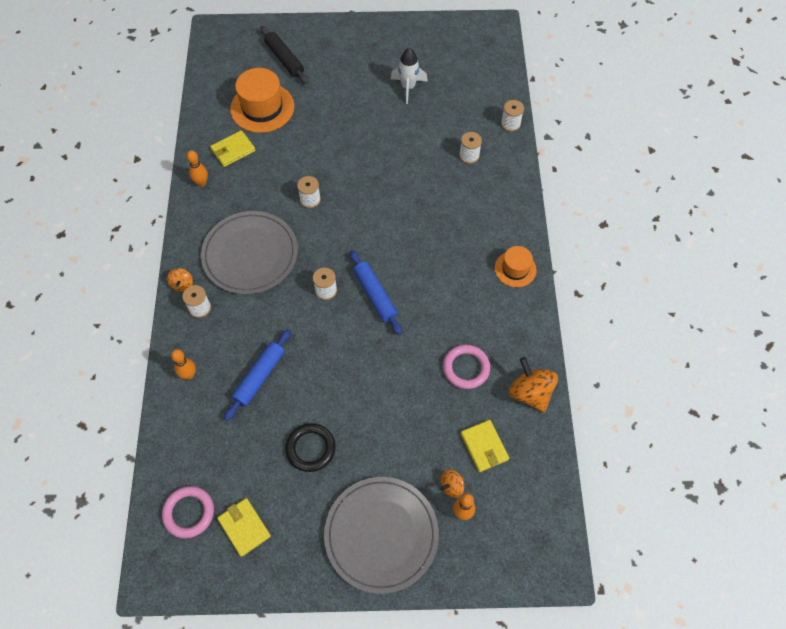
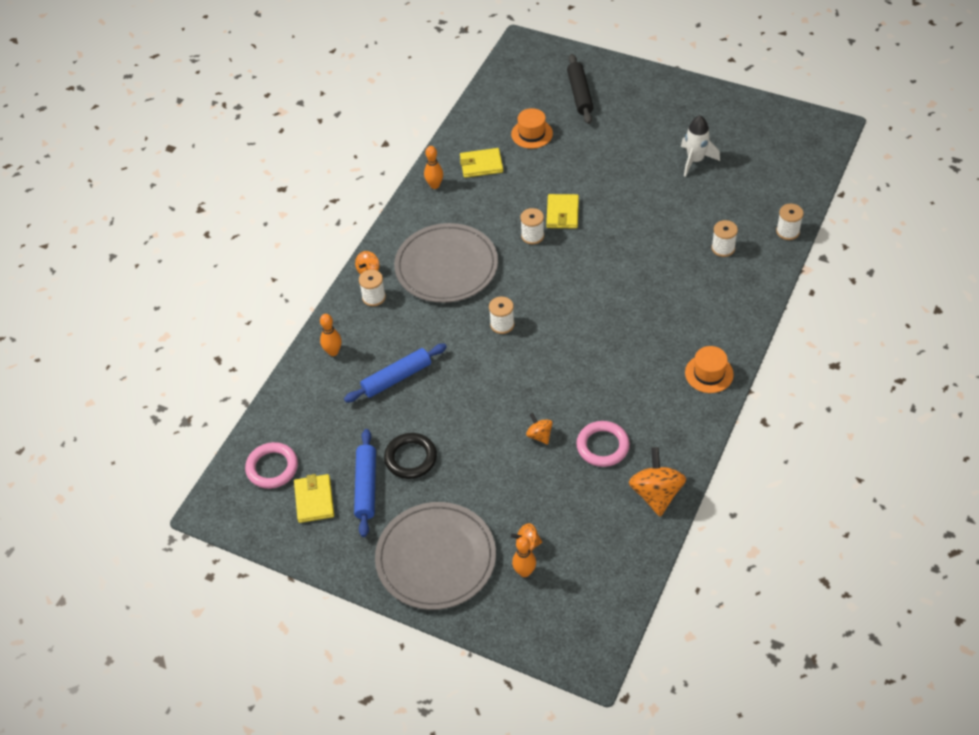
camera: 30 degrees right, 10 degrees down
(262, 108) = (532, 134): orange hat -> orange hat, size x0.59
(375, 295) = (549, 346): blue rolling pin -> blue rolling pin (366, 487)
(409, 380) = (539, 435): none -> orange spinning top
(484, 446) = (580, 523): yellow wallet -> yellow wallet (562, 213)

